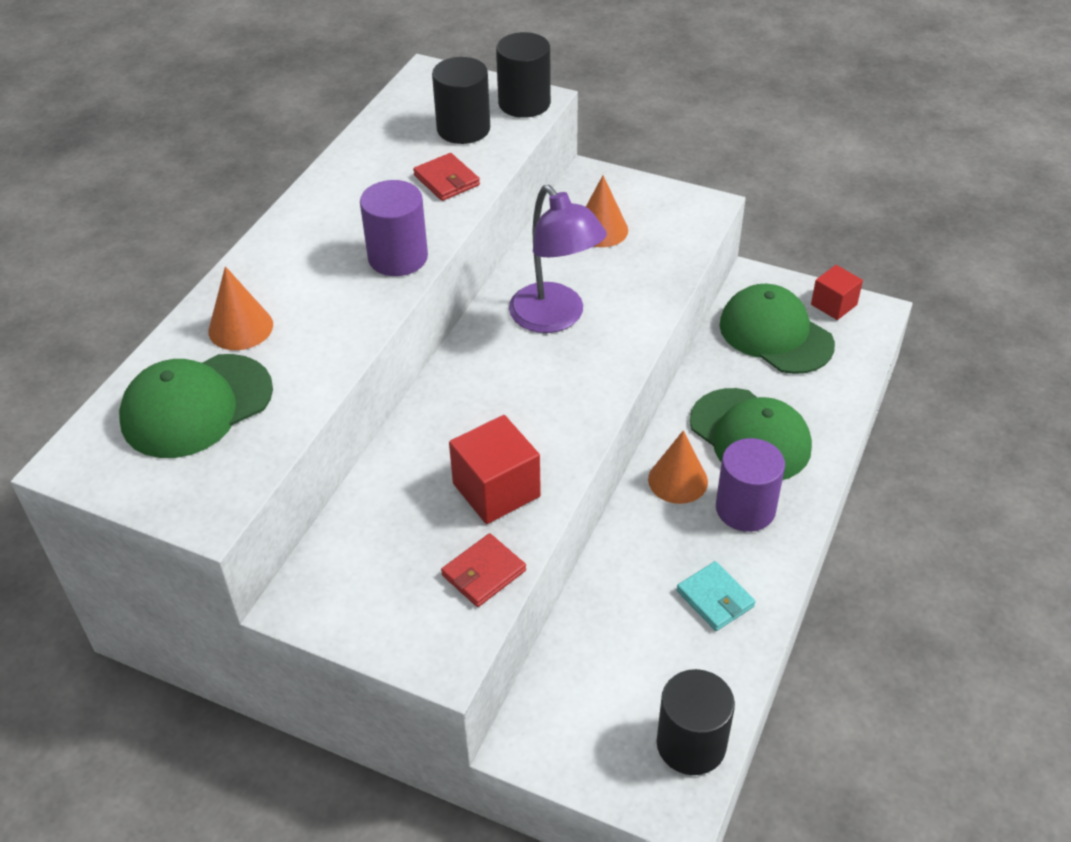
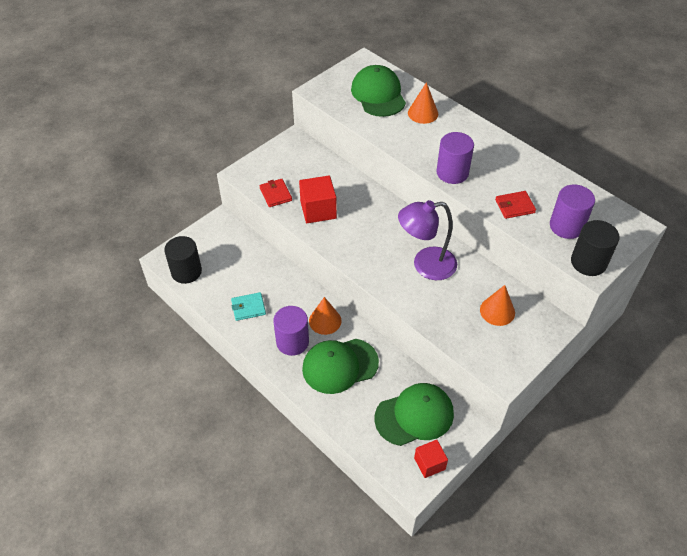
camera: 110 degrees right, 5 degrees up
(463, 129) = (566, 226): black cylinder -> purple cylinder

